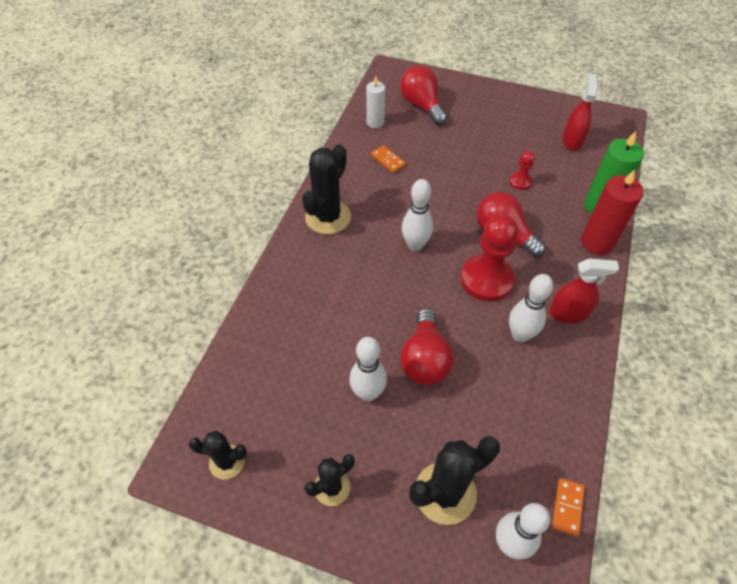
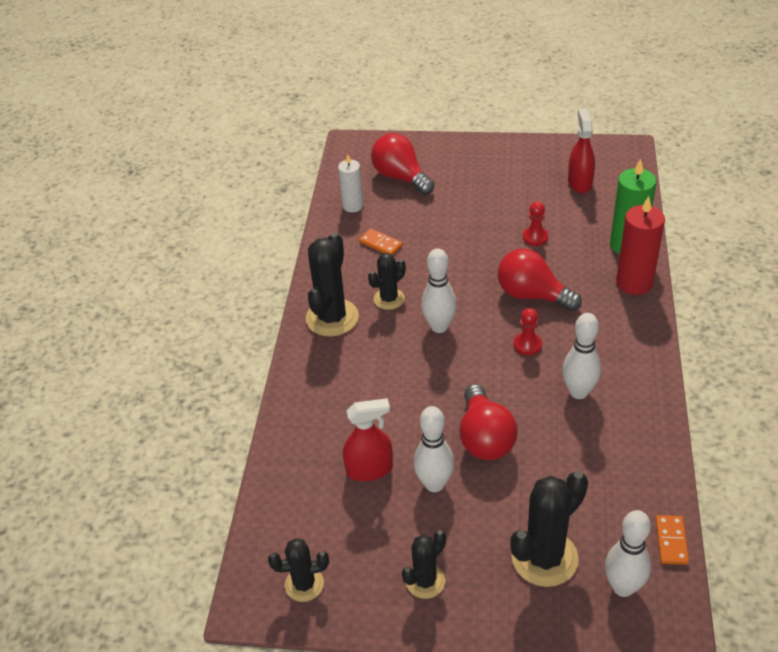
camera: 10 degrees left, 10 degrees down
(380, 211) = (389, 299): none -> black cactus
(486, 279) = (527, 345): red pawn -> red pawn, size x0.48
(568, 313) = (623, 359): red spray bottle -> red spray bottle (370, 469)

